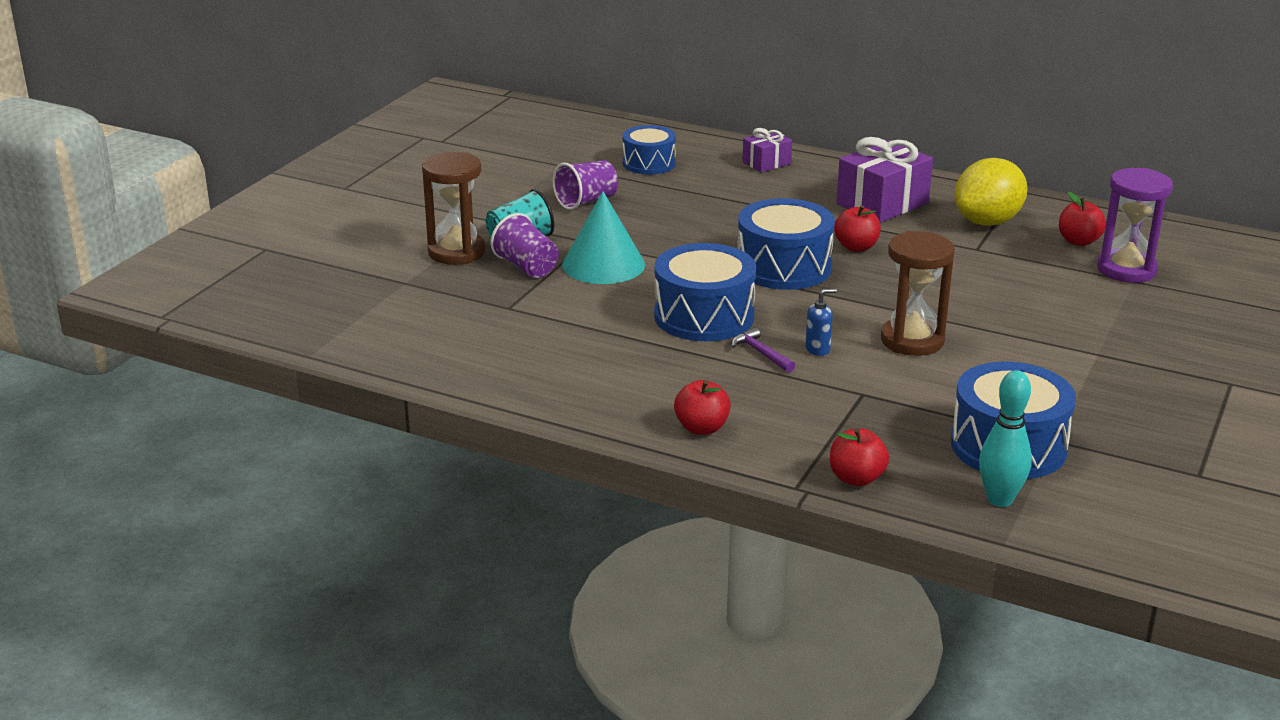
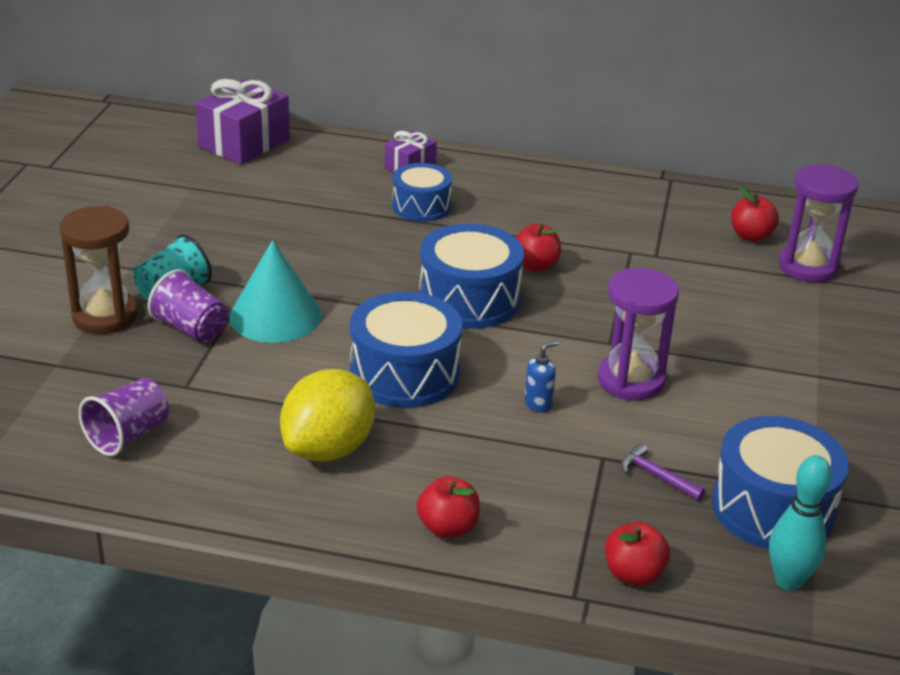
camera: 15 degrees left, 5 degrees up
(586, 201) = (232, 233): purple cup -> purple cup (128, 435)
(649, 163) = (286, 177): blue drum -> blue drum (421, 206)
(761, 353) = (480, 416): purple hammer -> purple hammer (657, 476)
(882, 203) = (544, 207): purple gift -> purple gift (244, 143)
(912, 340) = (631, 381): brown hourglass -> purple hourglass
(987, 222) = (655, 221): yellow lemon -> yellow lemon (328, 449)

